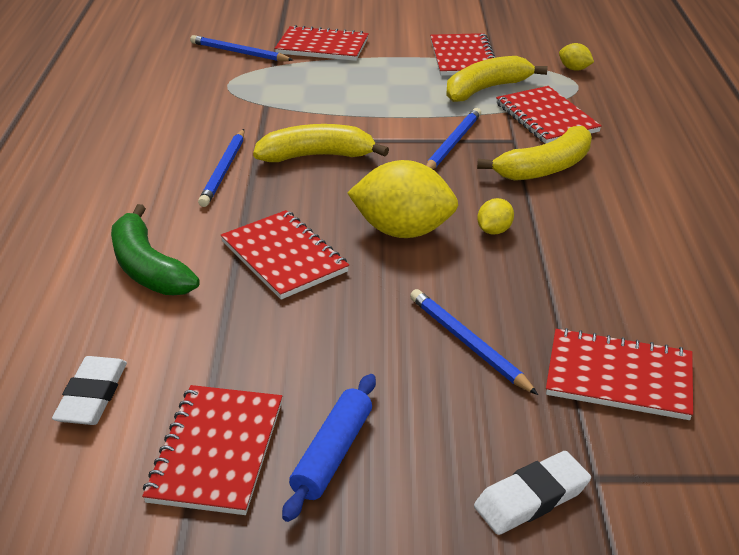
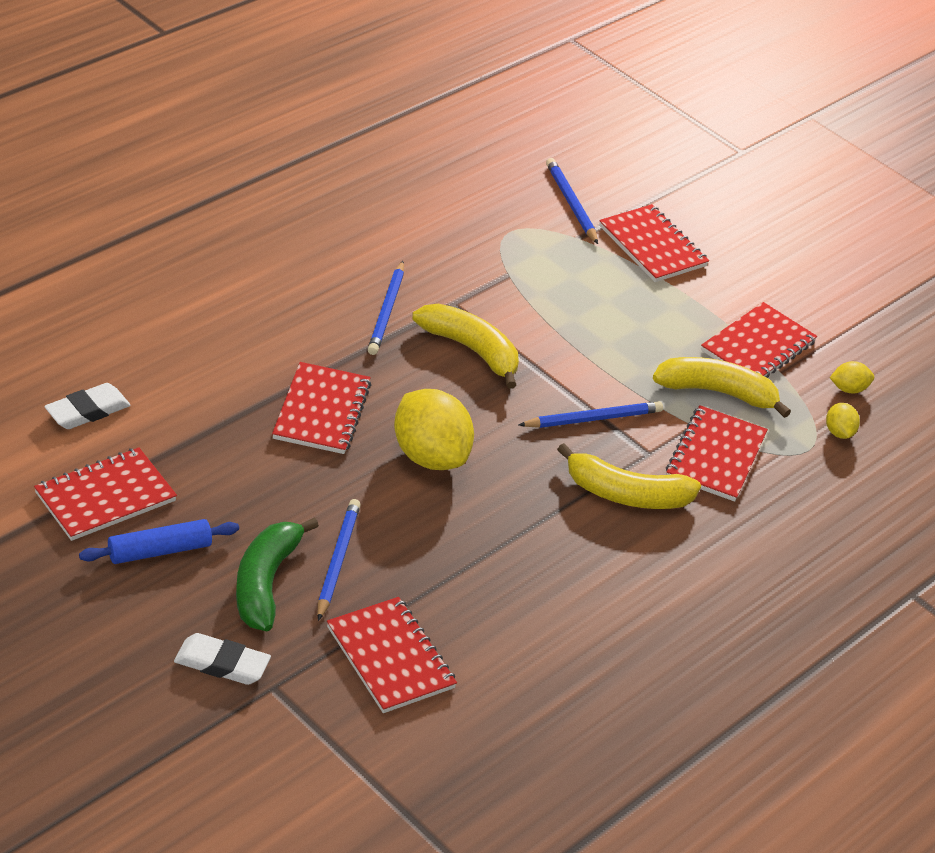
camera: 40 degrees right, 5 degrees up
(148, 268) = (228, 351): green banana -> green banana (265, 583)
(224, 170) = (386, 311): blue pencil -> blue pencil turned 45 degrees counterclockwise
(494, 230) = (493, 507): yellow lemon -> yellow lemon (848, 389)

